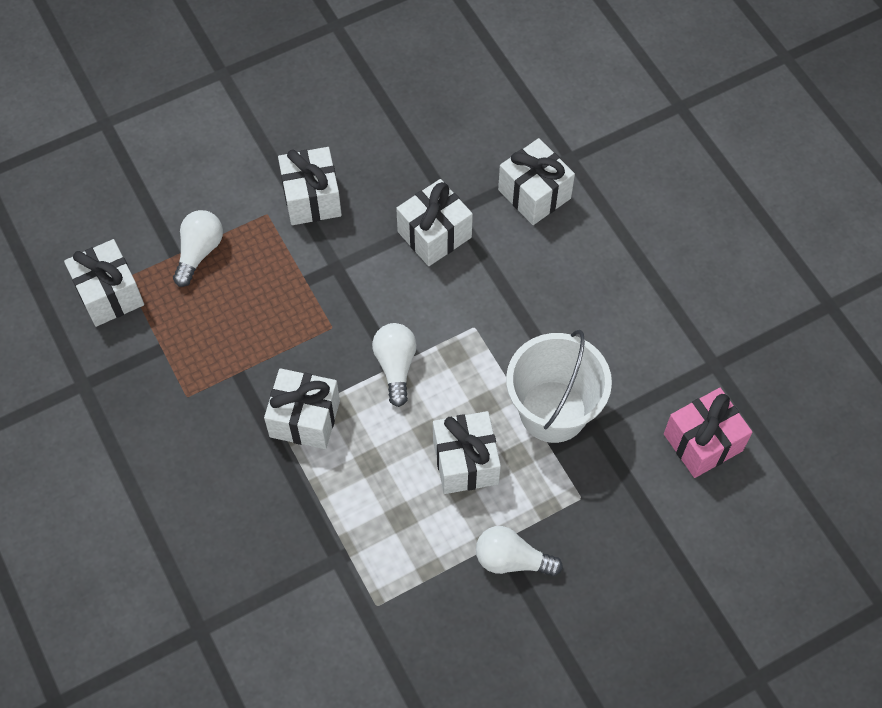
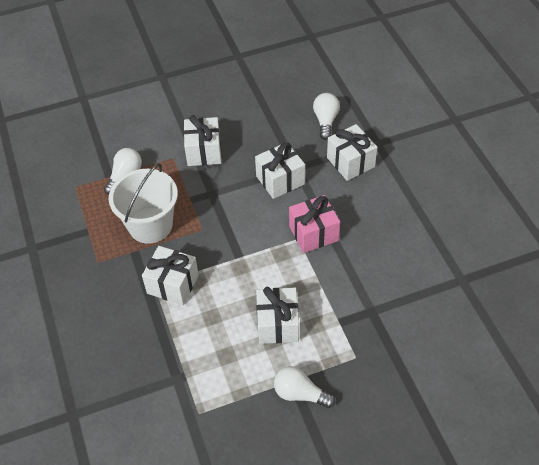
camera: 10 degrees right, 10 degrees down
(109, 294) = (62, 195): white gift -> none
(396, 366) = (240, 258): white light bulb -> white light bulb (325, 121)
(553, 411) = (344, 298): white bucket -> white bucket (150, 225)
(703, 442) = (448, 330): pink gift -> pink gift (313, 233)

